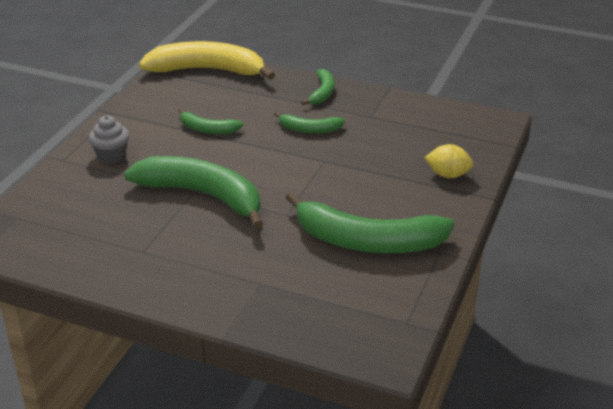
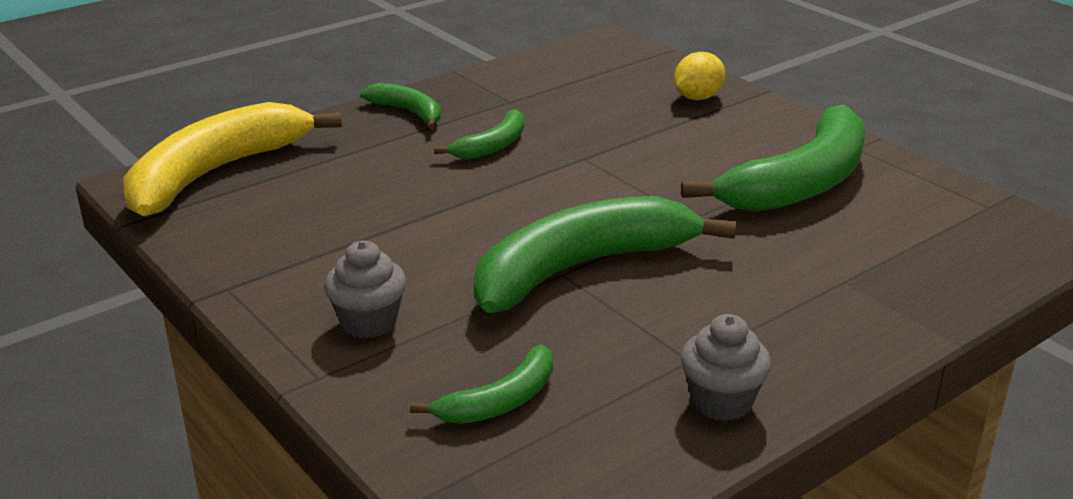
camera: 60 degrees left, 5 degrees down
(113, 270) = (721, 402): none -> grey cupcake
(207, 129) = (395, 217): green banana -> green banana (500, 401)

